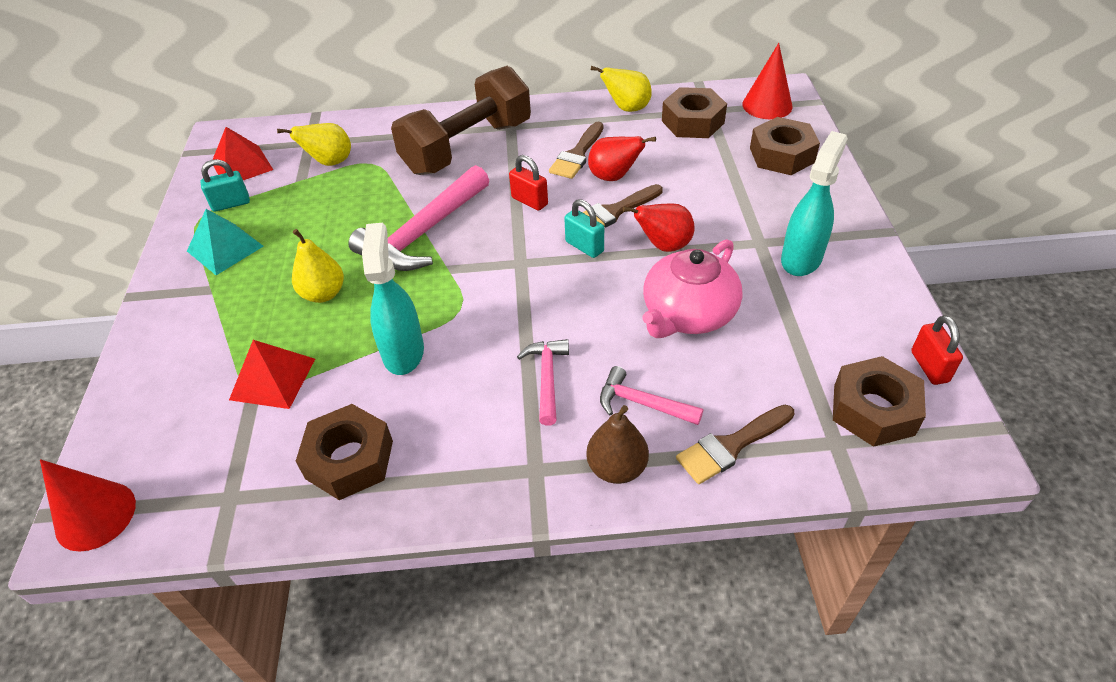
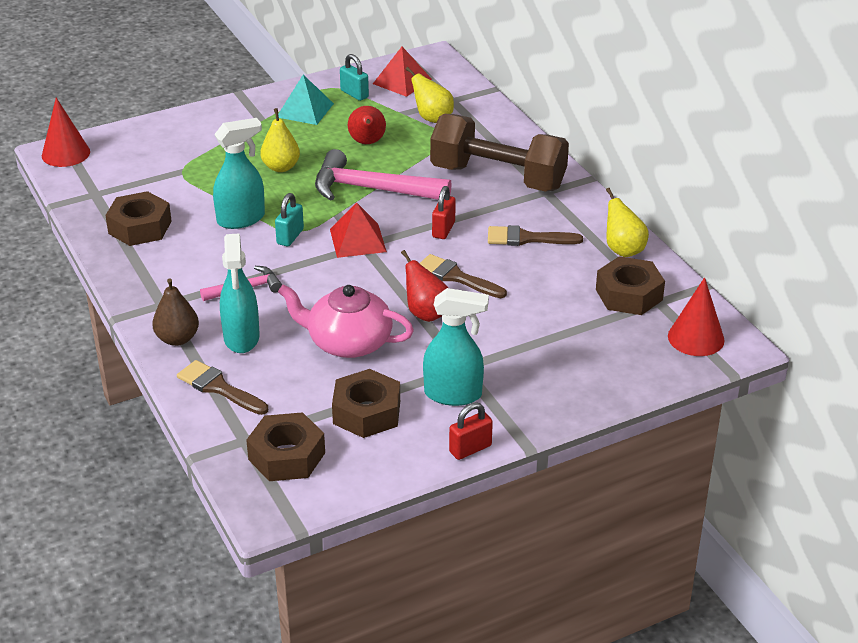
camera: 65 degrees right, 10 degrees down
(273, 379) = (192, 175): red pyramid -> red pyramid (357, 240)
(584, 246) = (401, 272): turquoise padlock -> turquoise padlock (290, 236)
(614, 177) = (506, 266): red pear -> red pear (367, 142)
(642, 403) = (241, 338): pink hammer -> turquoise spray bottle
(782, 155) = (609, 361): brown nut -> brown nut (367, 412)
(929, 367) = (350, 484): red padlock -> red padlock (470, 449)

